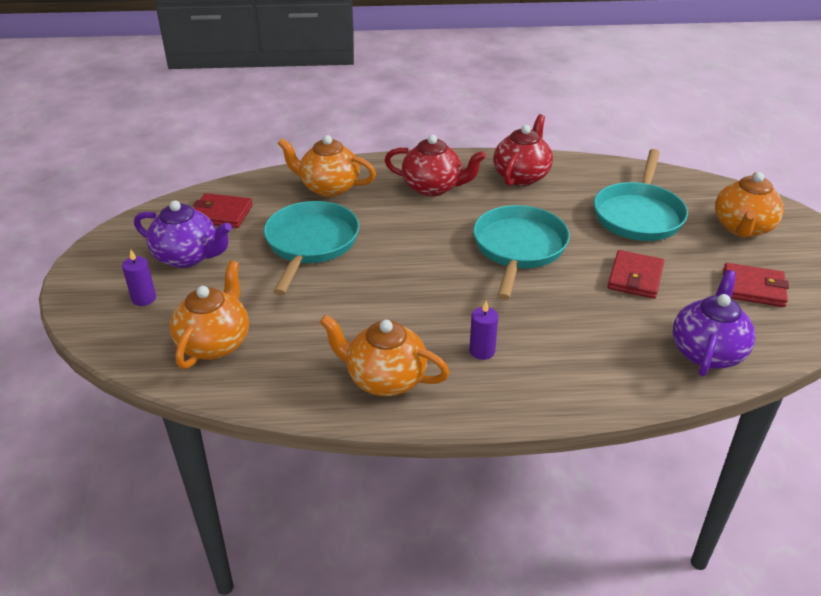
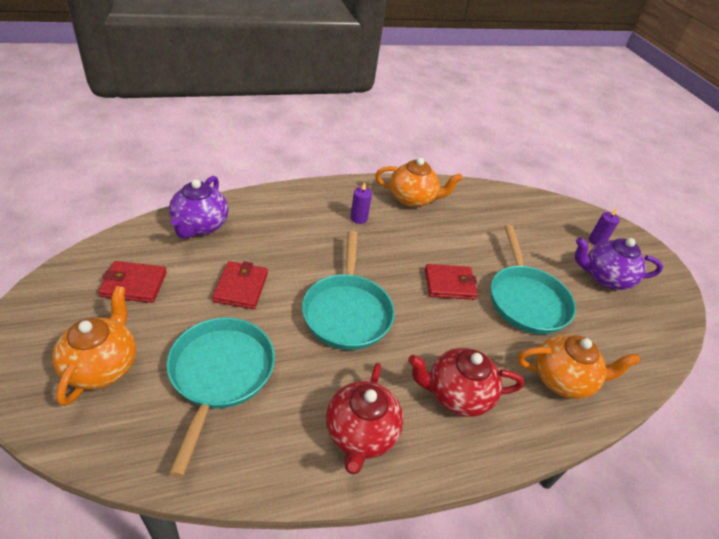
camera: 160 degrees right, 5 degrees up
(215, 343) = (525, 214): orange teapot -> none
(221, 214) = (626, 328): red wallet -> red wallet (449, 284)

